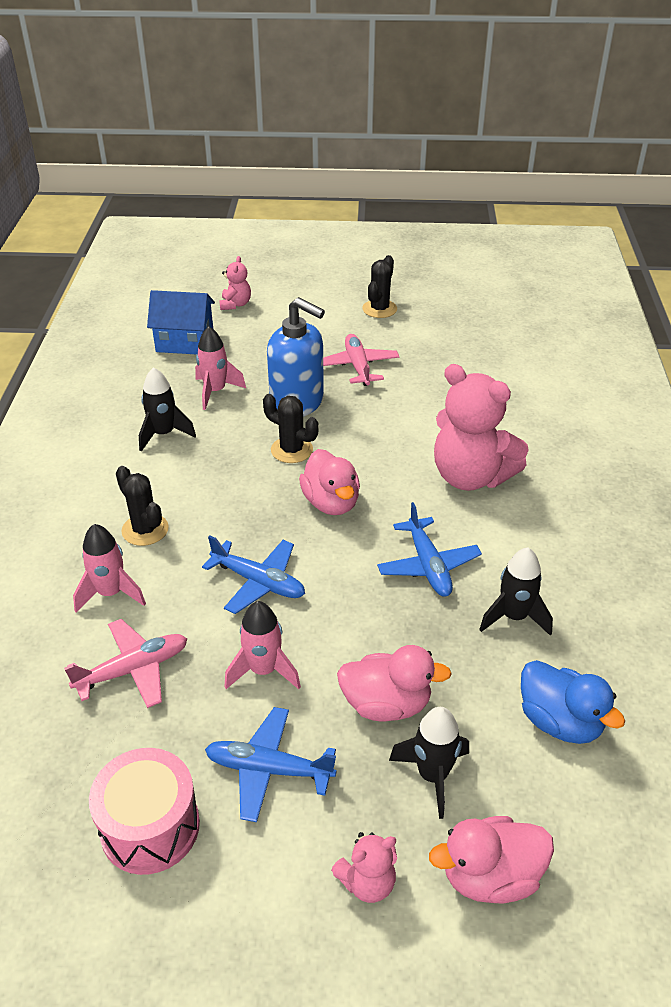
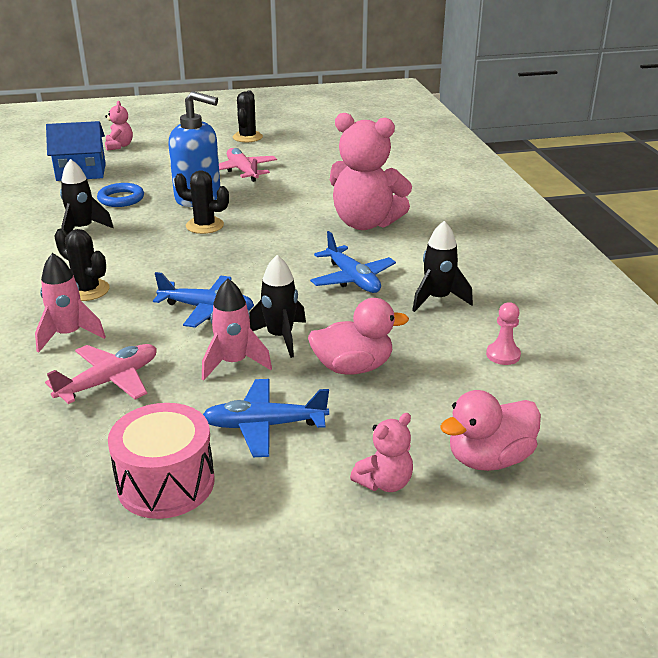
camera: 15 degrees left, 10 degrees down
(215, 391) = (121, 199): pink rocket -> blue ring
(331, 503) = (252, 253): pink duck -> none
(432, 775) = (412, 405): black rocket -> black rocket (280, 337)
(559, 722) = (503, 355): blue duck -> pink pawn

